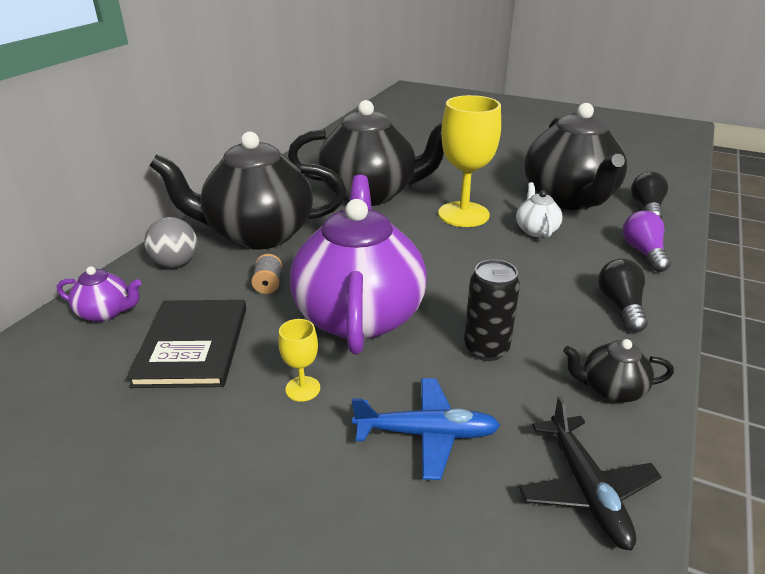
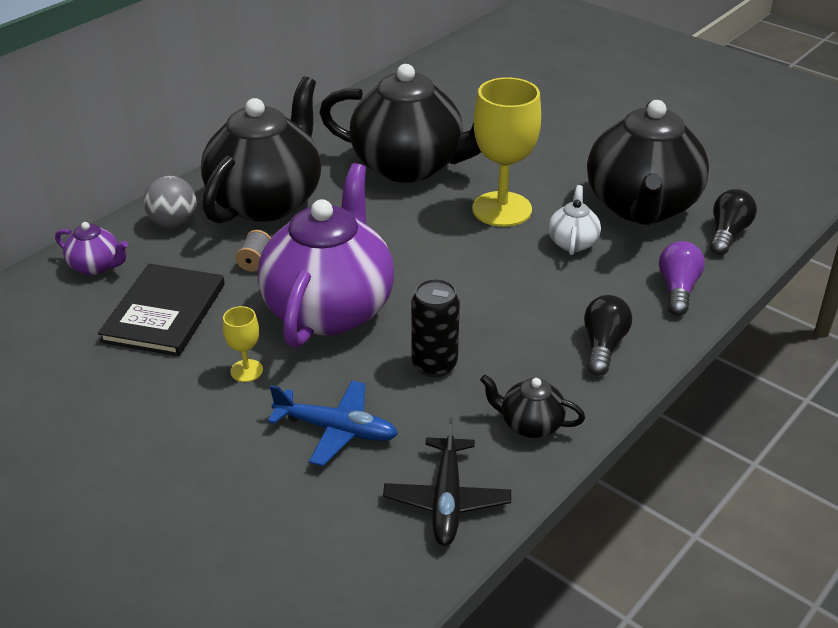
camera: 15 degrees right, 5 degrees up
(258, 234) = (267, 201): black teapot -> black teapot turned 105 degrees clockwise

